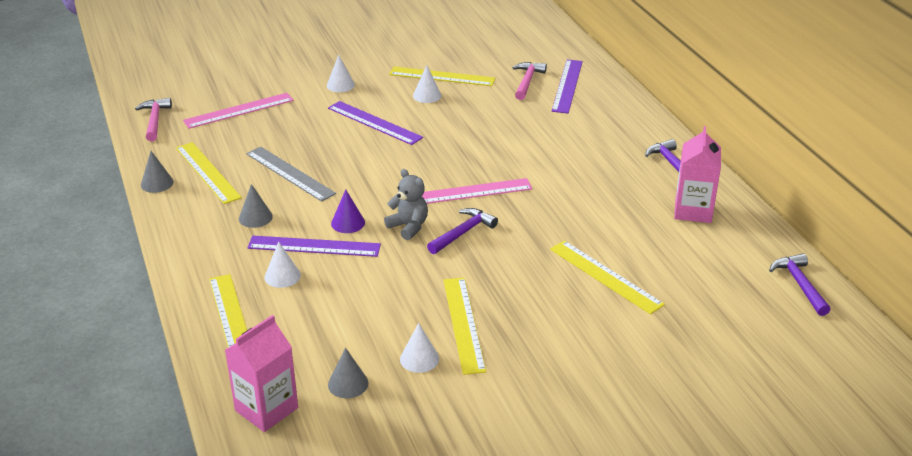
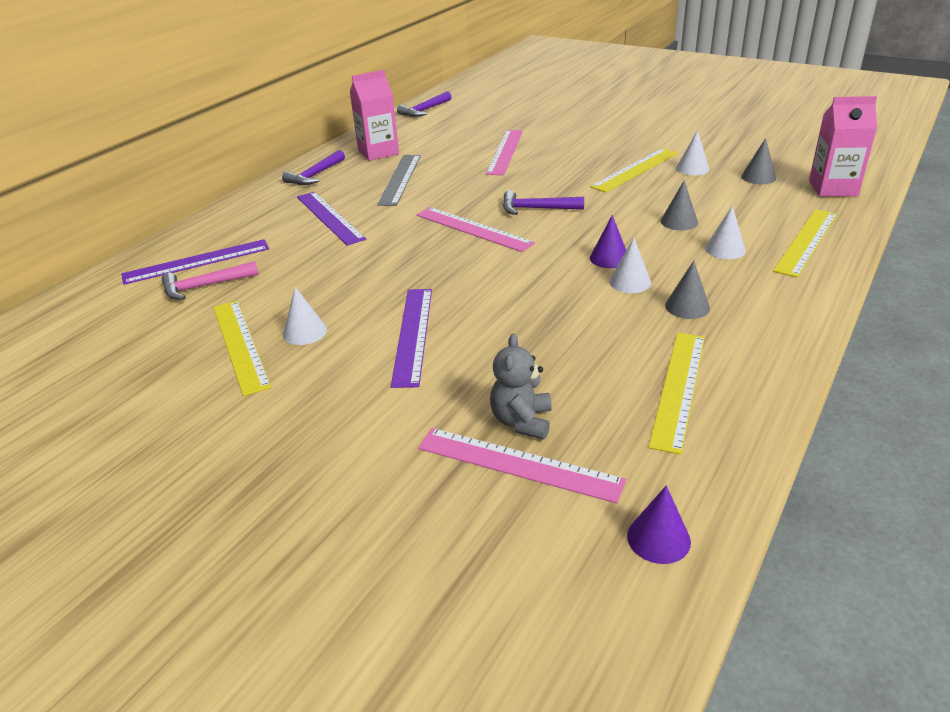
camera: 125 degrees left, 0 degrees up
(155, 120) = (658, 538): pink hammer -> purple cone
(157, 183) = (760, 412): grey cone -> grey cone (679, 221)
(290, 173) = (590, 331): grey ruler -> grey ruler (400, 179)
(314, 246) = (666, 256): purple ruler -> purple ruler (329, 217)
(340, 85) = (342, 413): white cone -> white cone (630, 282)
(408, 227) = (566, 231): grey teddy bear -> grey teddy bear (522, 421)
(605, 276) = (505, 152): yellow ruler -> pink ruler

